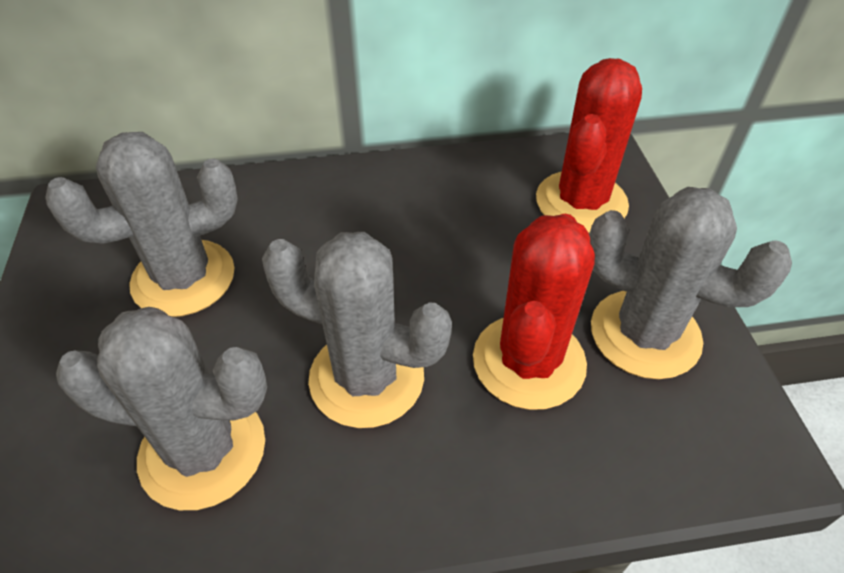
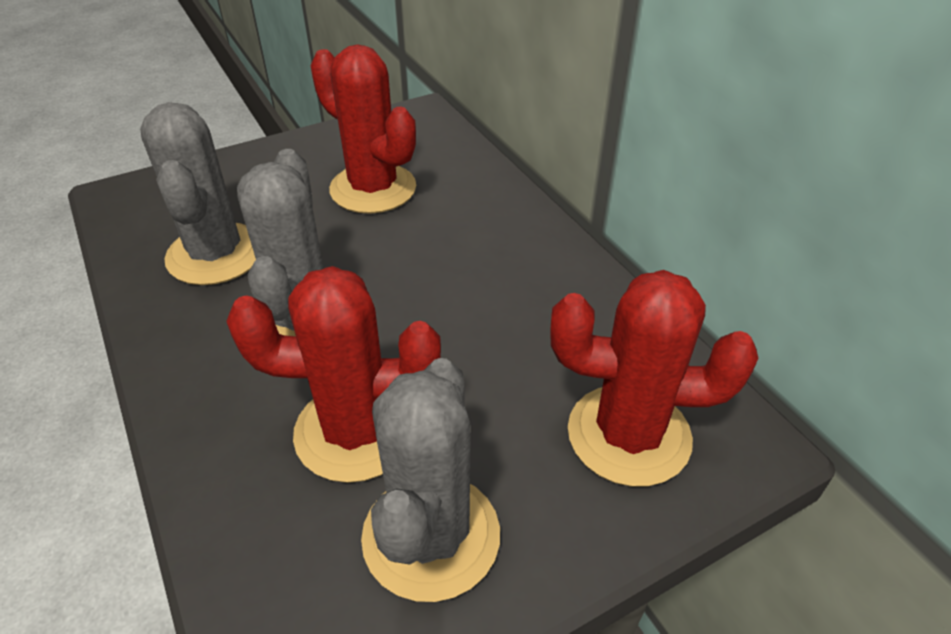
camera: 70 degrees right, 5 degrees down
(183, 278) = (373, 189): grey cactus -> red cactus

